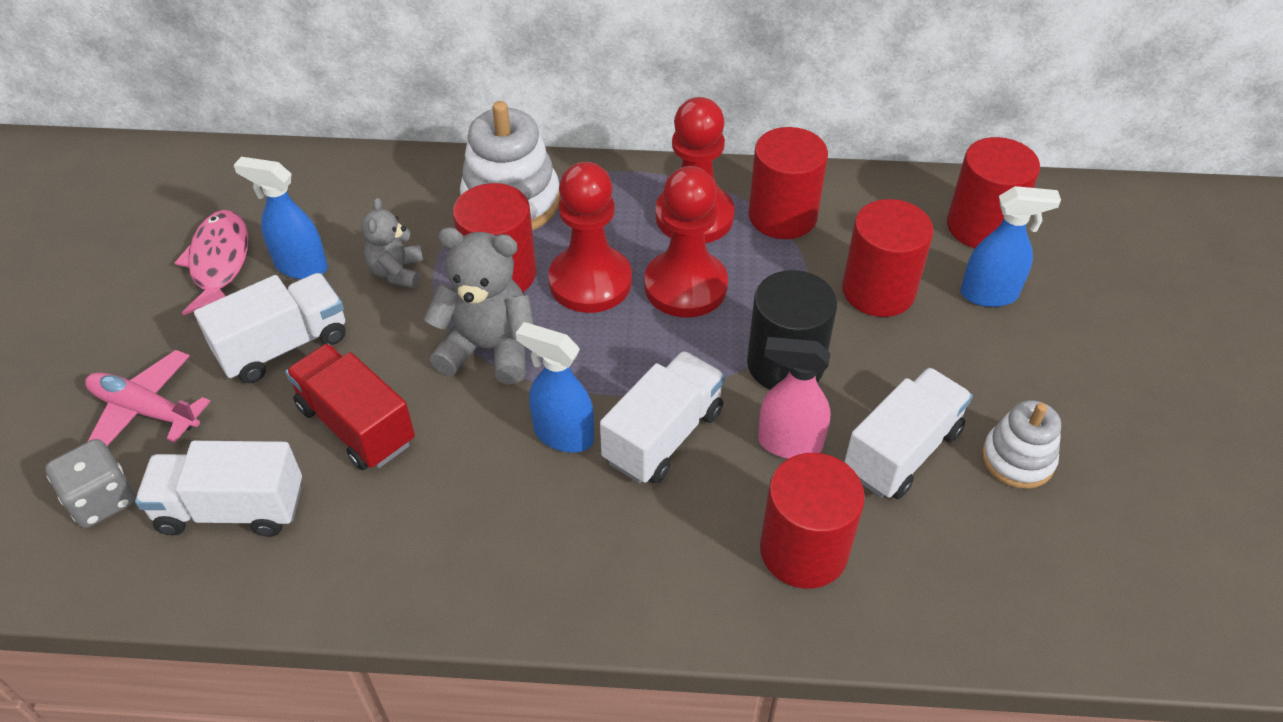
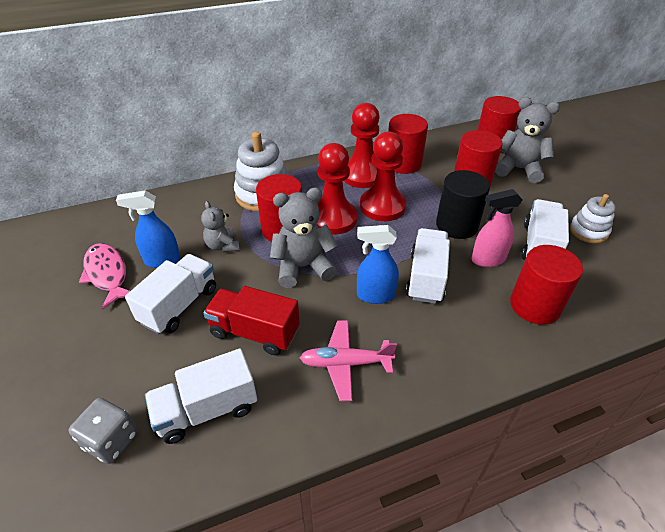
camera: 25 degrees left, 5 degrees down
(145, 410) = (109, 374): pink plane -> pink plane (345, 363)
(989, 294) = (518, 169): blue spray bottle -> grey teddy bear

